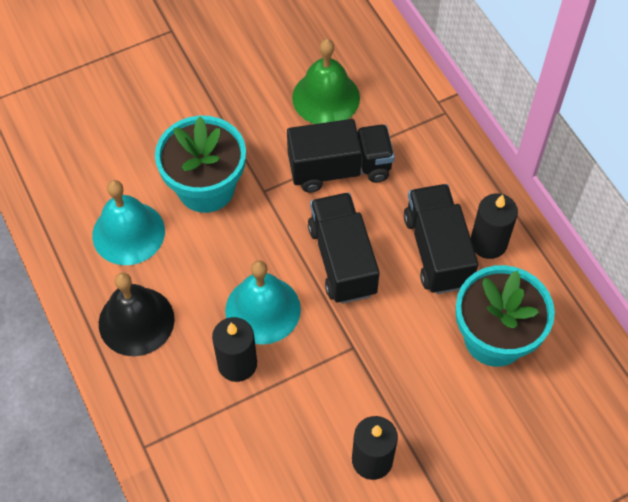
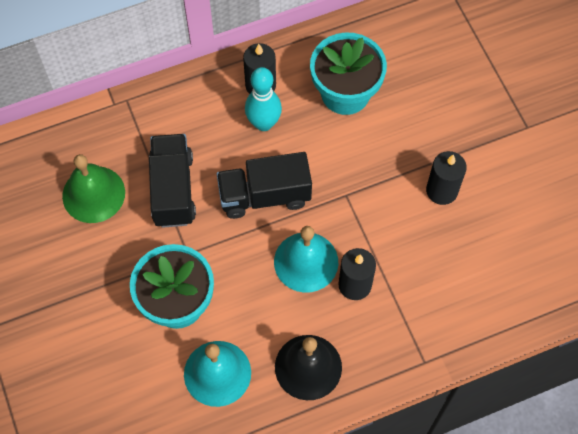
camera: 85 degrees left, 5 degrees up
(437, 251) = (263, 123): black truck -> turquoise bowling pin

